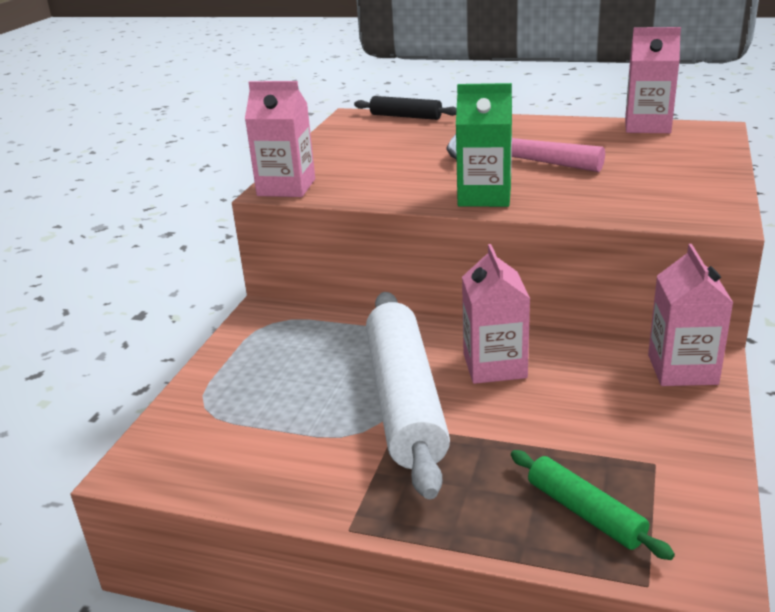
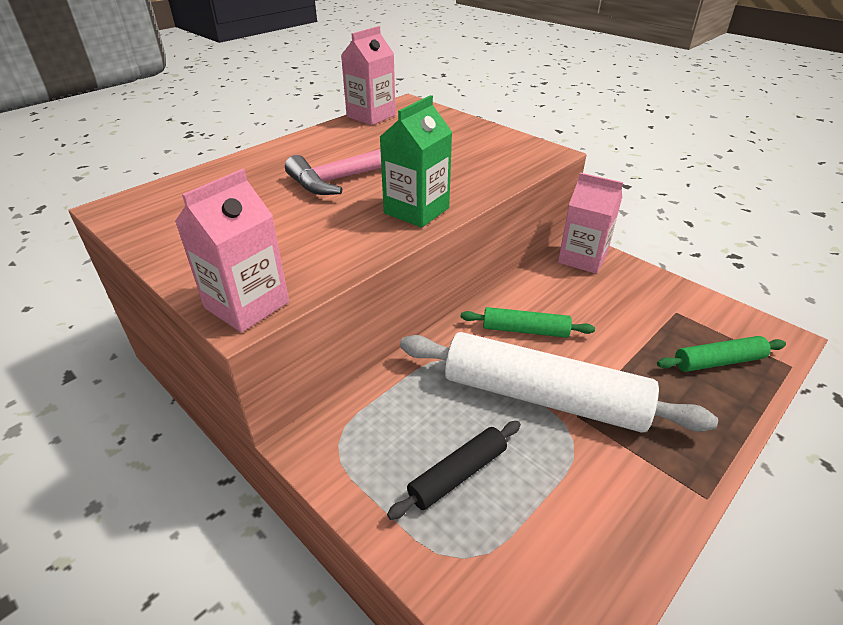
camera: 65 degrees left, 10 degrees up
(406, 116) = (174, 185): black rolling pin -> black rolling pin (458, 474)
(494, 365) = (525, 330): pink carton -> green rolling pin

